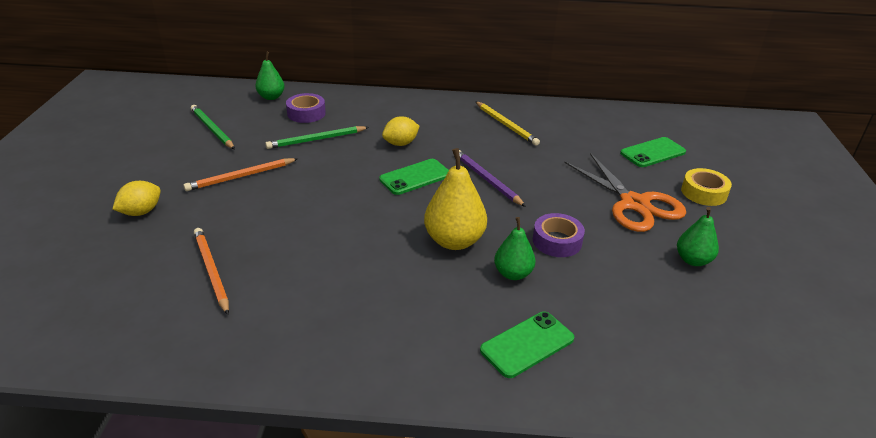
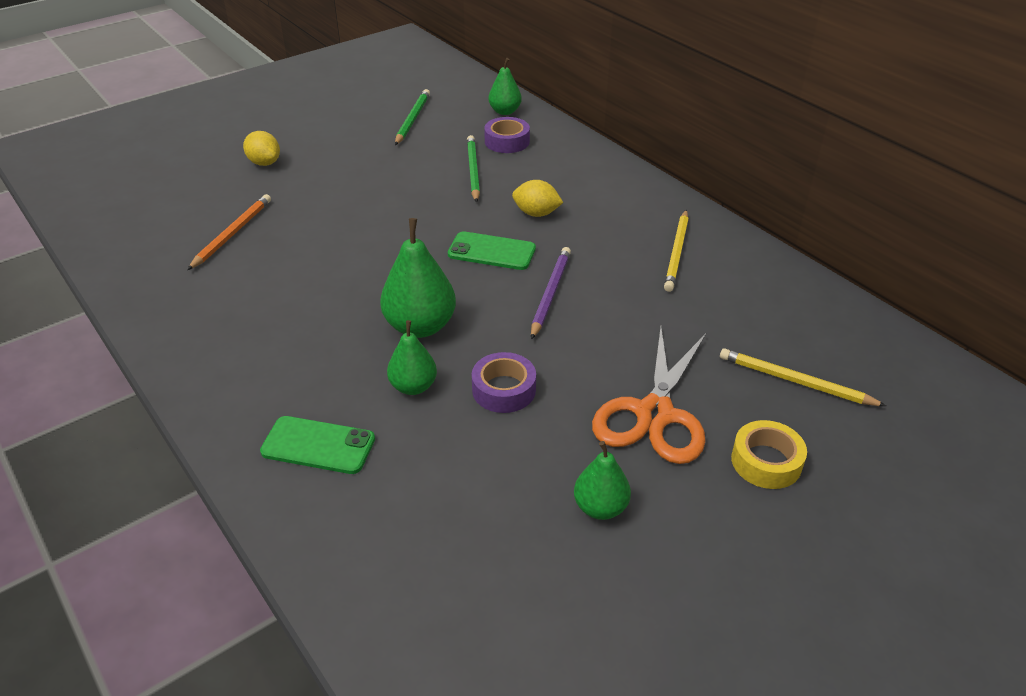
camera: 50 degrees right, 5 degrees up
(141, 212) = (264, 163): yellow lemon -> yellow lemon turned 45 degrees clockwise
(241, 177) = (365, 172): orange pencil -> none
(316, 140) = (473, 171): green pencil -> green pencil turned 60 degrees clockwise
(454, 241) = (420, 326): yellow pear -> green pear
(653, 153) = (795, 381): green phone -> yellow pencil

